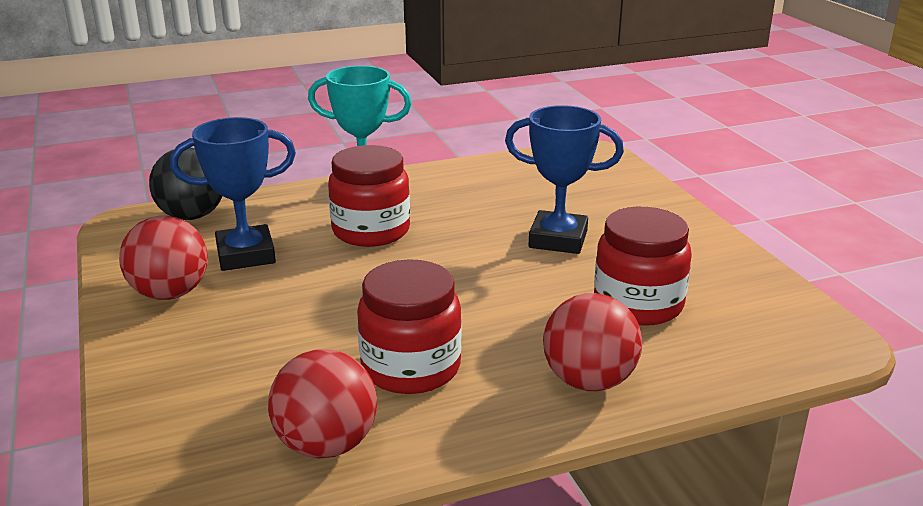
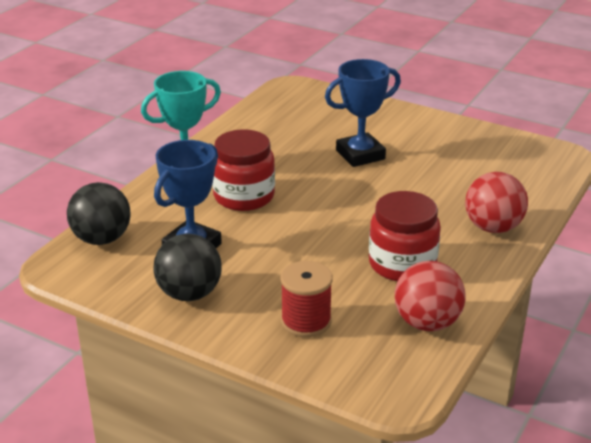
camera: 40 degrees left, 5 degrees up
(170, 293) = (189, 294): red ball -> black ball
(216, 373) = (306, 321): none -> red spool
(638, 304) = (456, 176): red jar -> none

